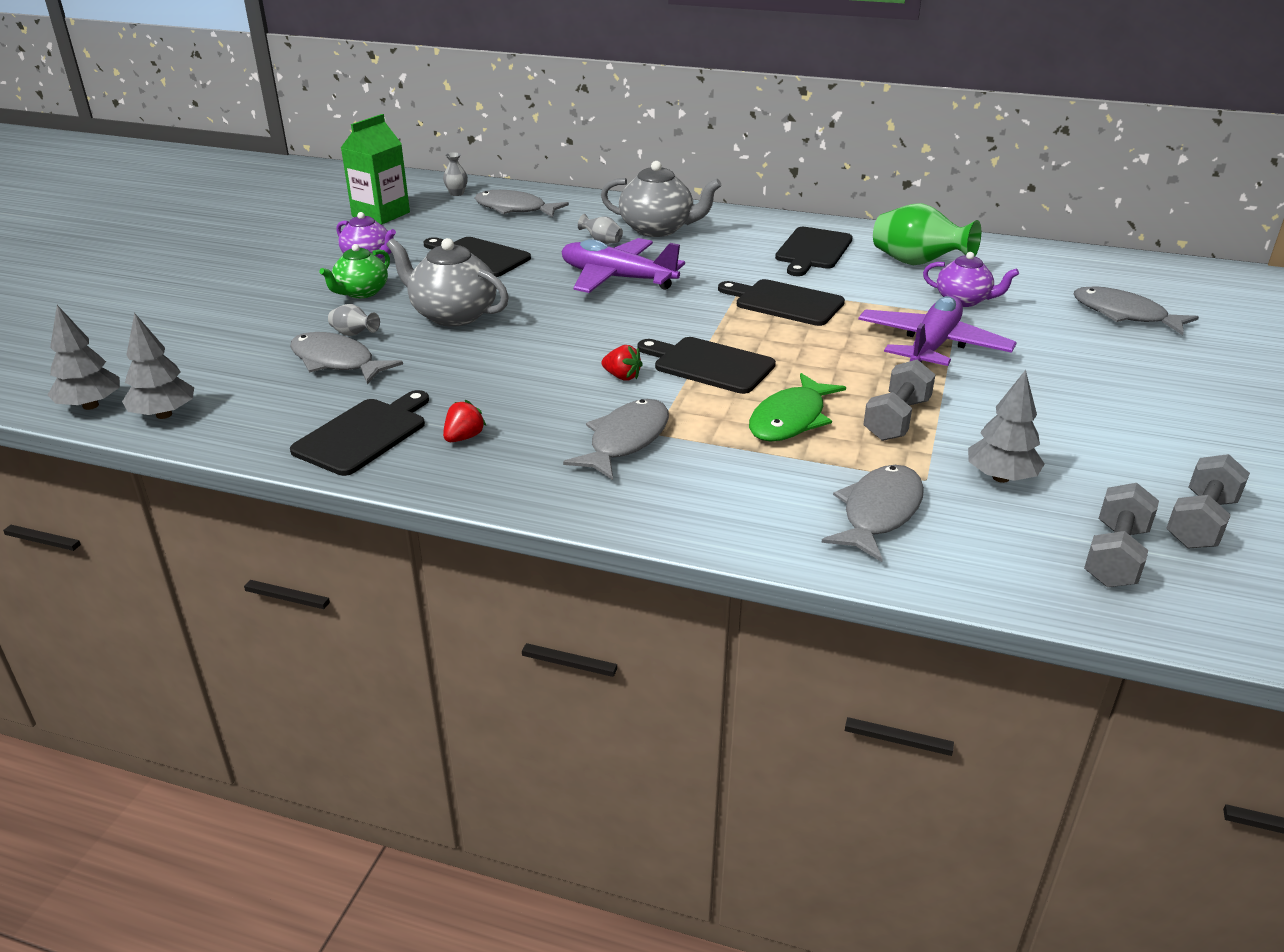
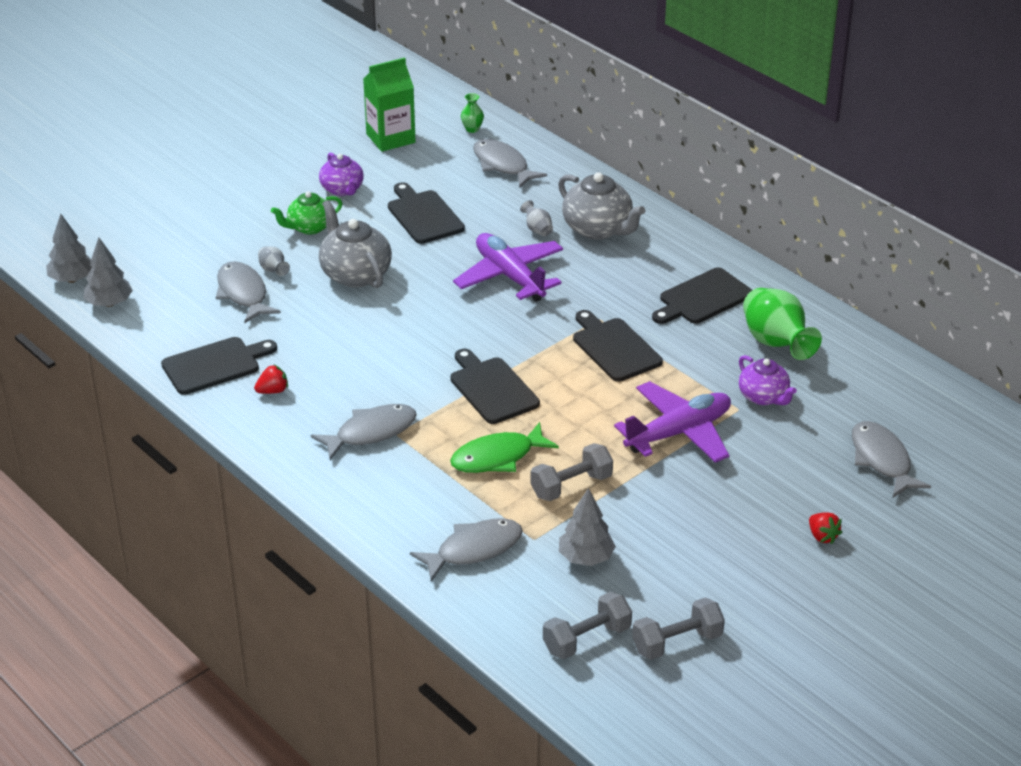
camera: 30 degrees right, 5 degrees up
(456, 193) = (472, 129): grey vase -> green vase
(622, 377) = (420, 377): red strawberry -> red strawberry (822, 536)

